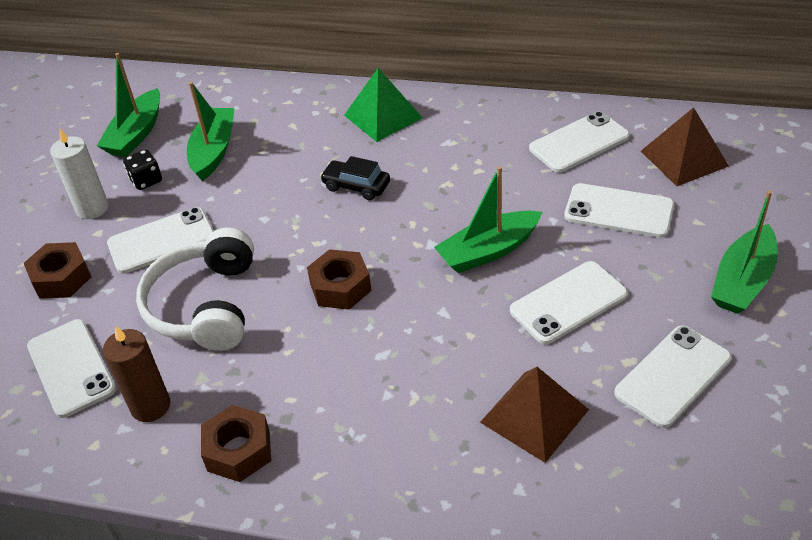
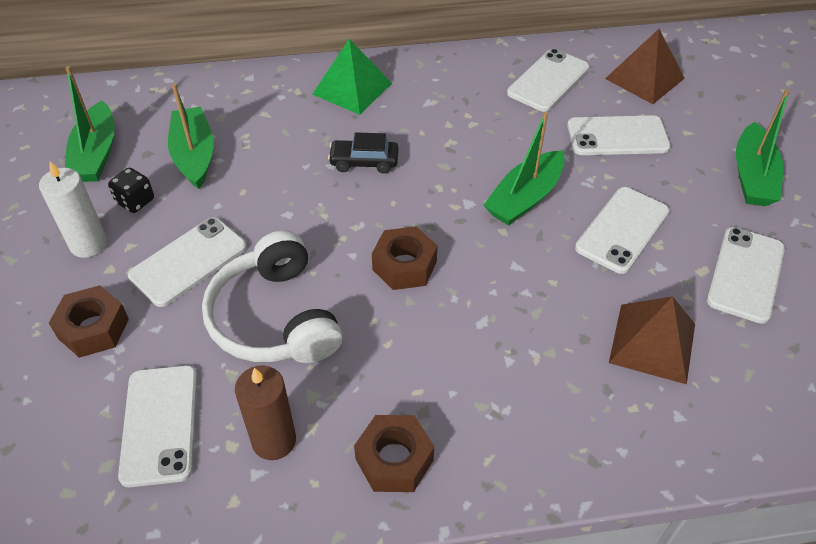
camera: 25 degrees left, 5 degrees up
(71, 368) = (160, 424): white phone -> white phone turned 45 degrees clockwise

